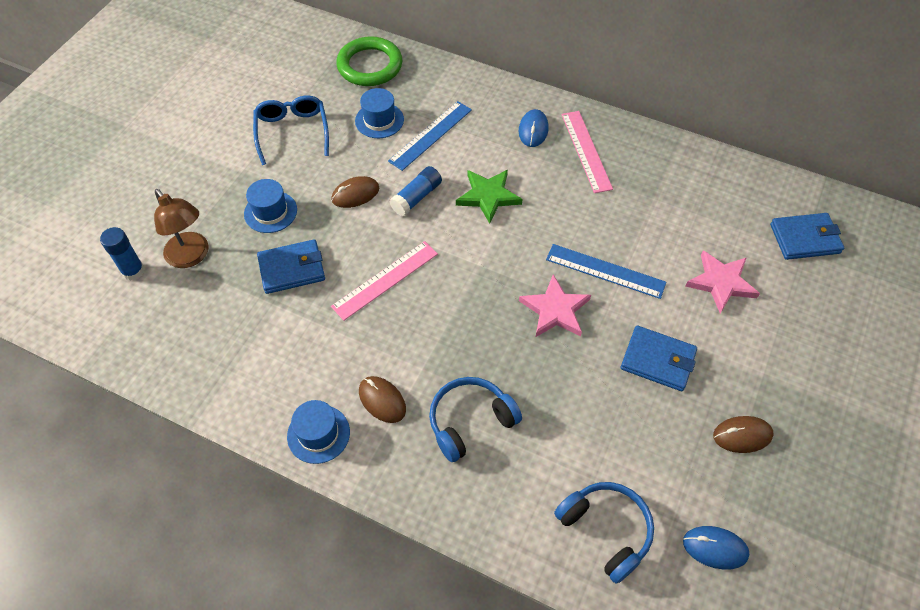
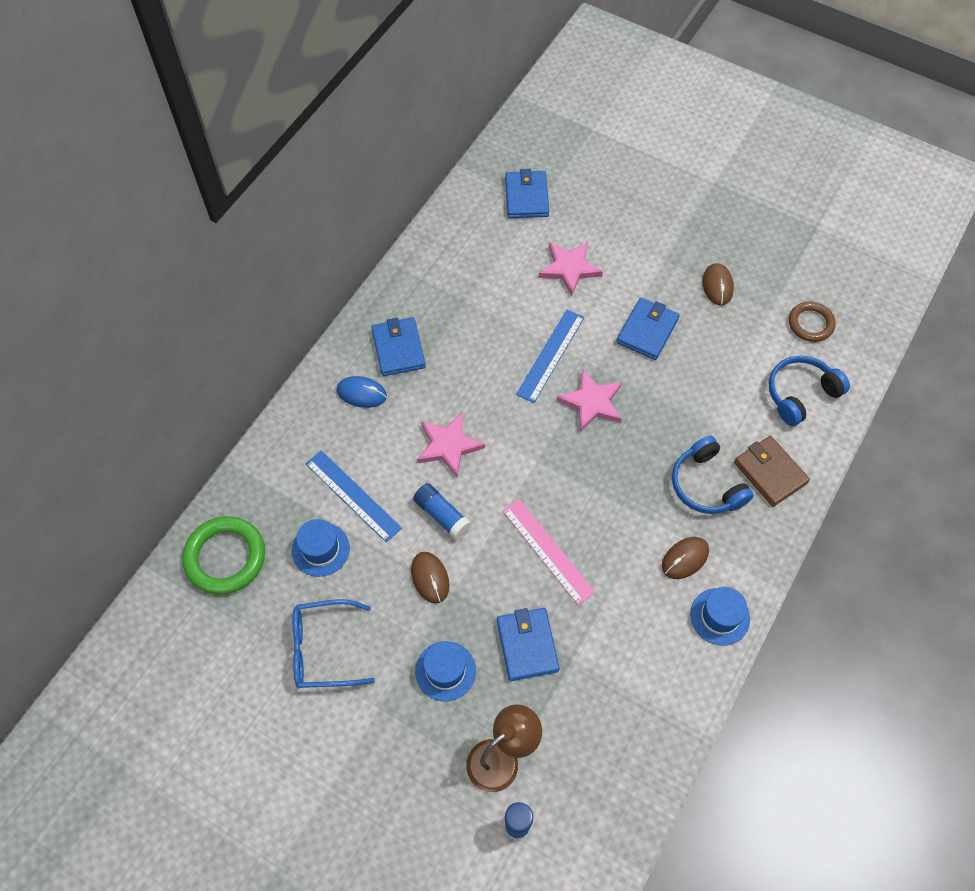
camera: 85 degrees left, 5 degrees up
(488, 196) = (448, 445): green star -> pink star
(493, 490) = (770, 472): none -> brown wallet
(586, 151) = (398, 349): pink ruler -> blue wallet
(715, 548) = (810, 324): blue mouse -> brown ring

